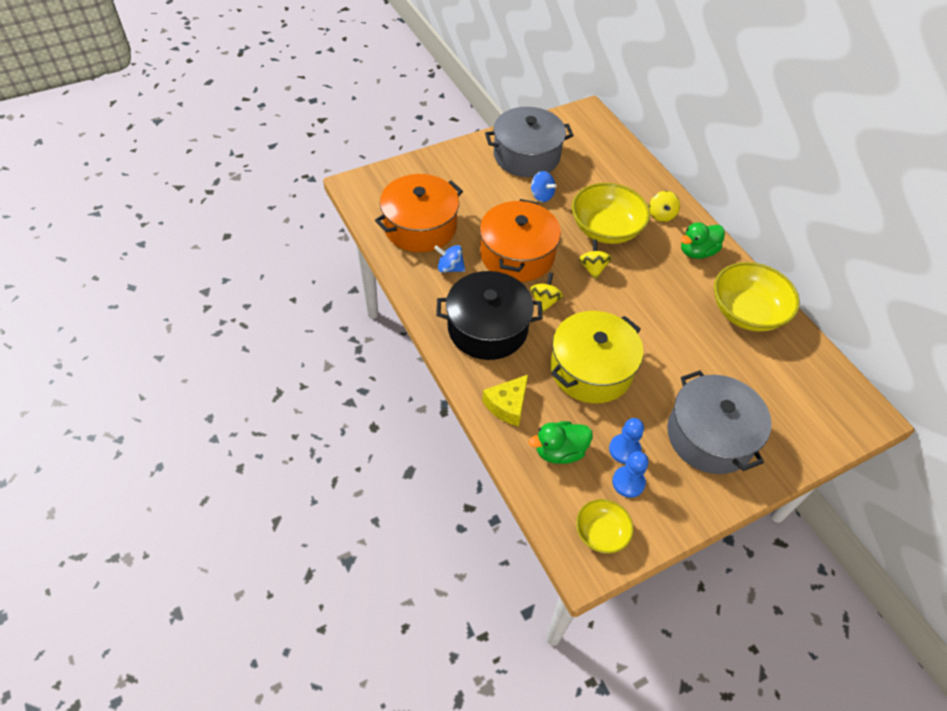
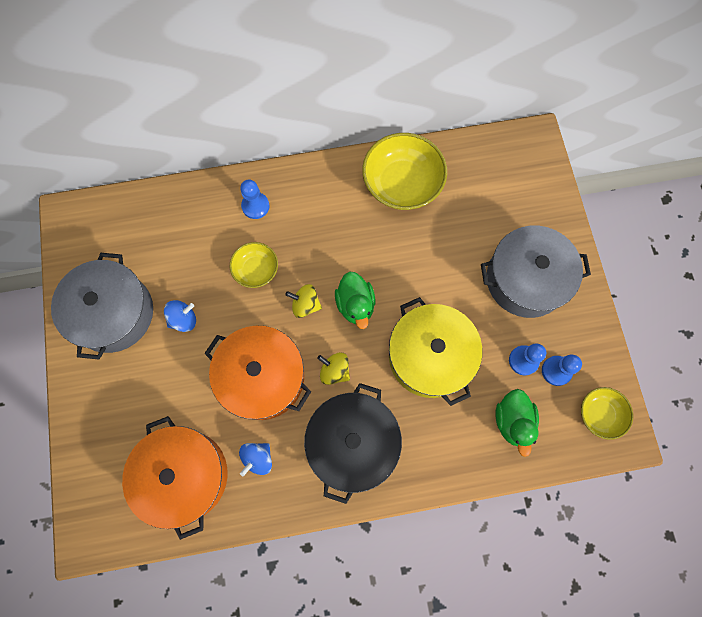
camera: 70 degrees left, 20 degrees up
(507, 405) = (451, 453): yellow cheese -> none
(606, 229) = (256, 270): yellow bowl -> yellow bowl, size x0.56
(661, 215) = (255, 206): yellow spinning top -> blue pawn
(697, 252) = (315, 194): green duck -> green duck (355, 305)

